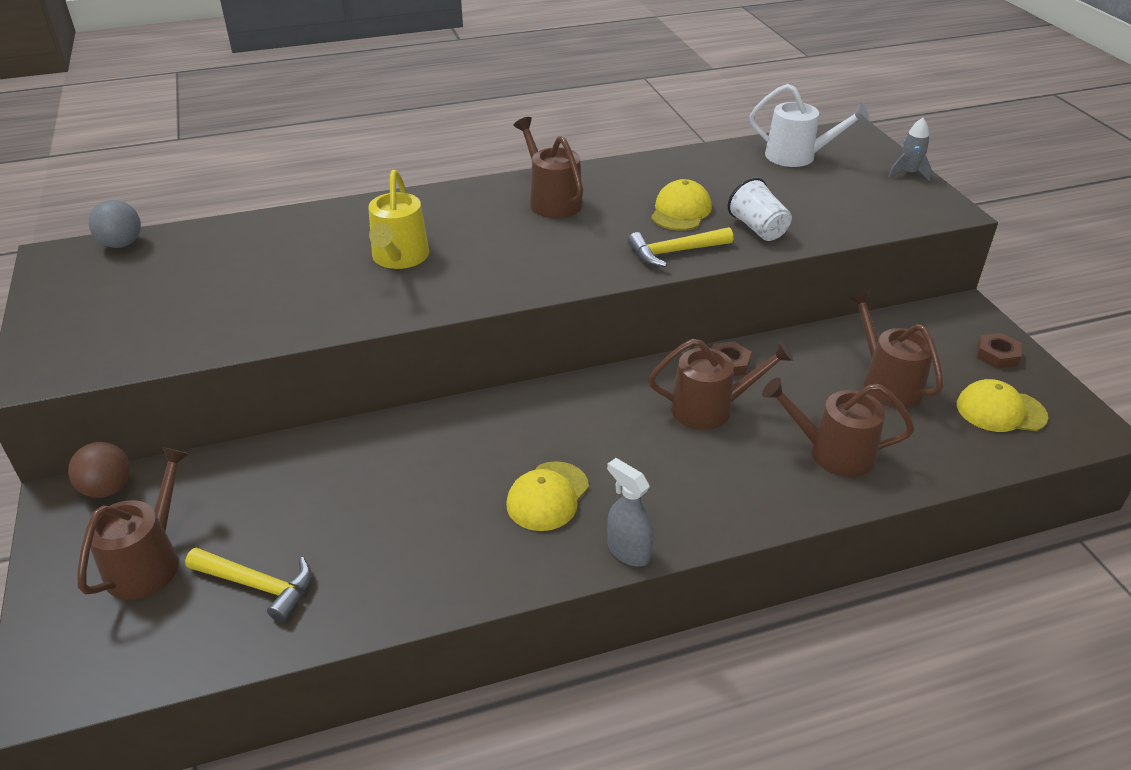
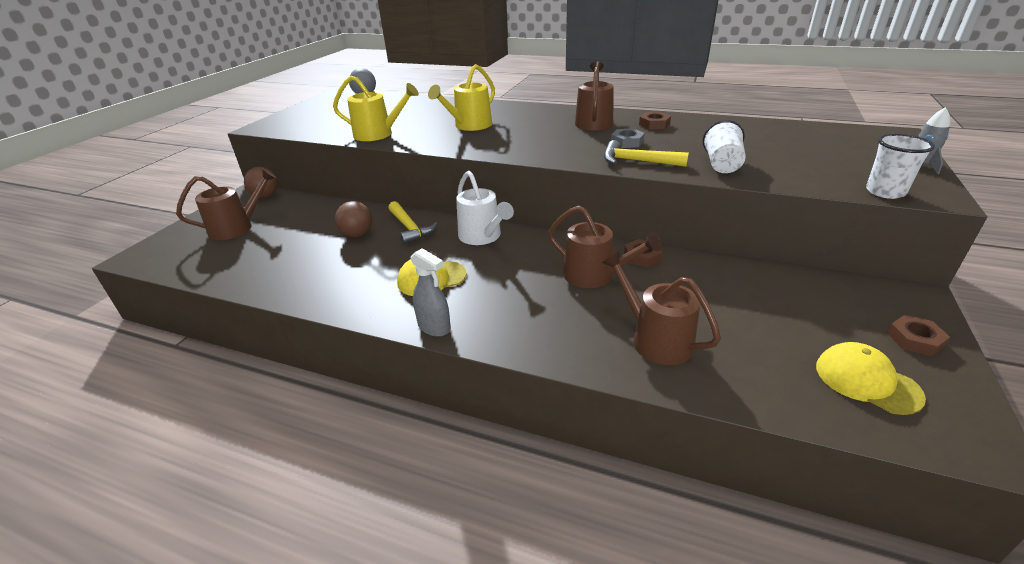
camera: 40 degrees right, 5 degrees down
(257, 585) = (255, 255): yellow hammer -> yellow hammer (409, 228)
(282, 318) = (378, 134): none -> yellow watering can
(365, 483) = (357, 234): none -> brown ball
(625, 185) = (654, 124): none -> brown nut
(628, 551) = (434, 327): grey spray bottle -> grey spray bottle turned 135 degrees clockwise
(630, 224) = (627, 142): none -> grey nut
(680, 211) = (674, 143): yellow cap -> none
(797, 156) = (817, 136): white watering can -> white watering can (482, 236)
(887, 382) = (765, 315): brown watering can -> none
(914, 218) = (885, 192): none -> white cup

